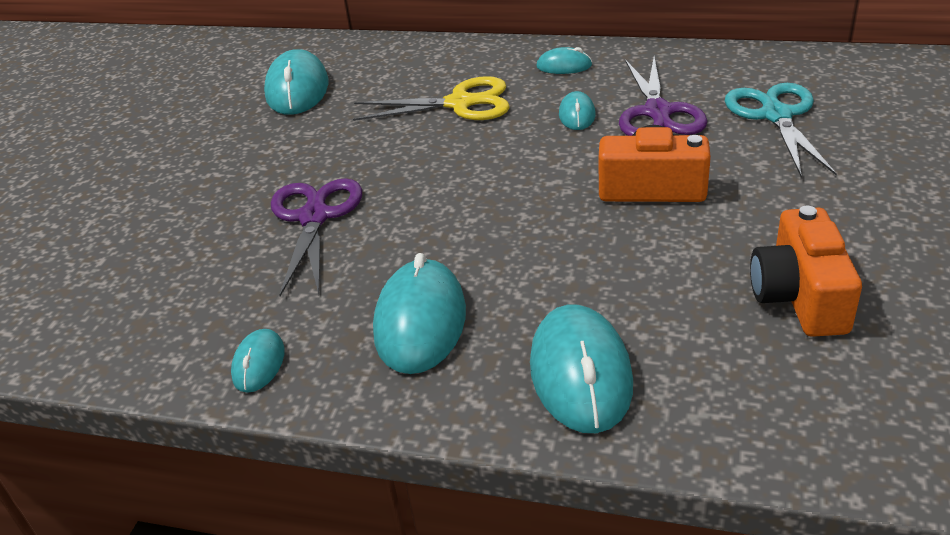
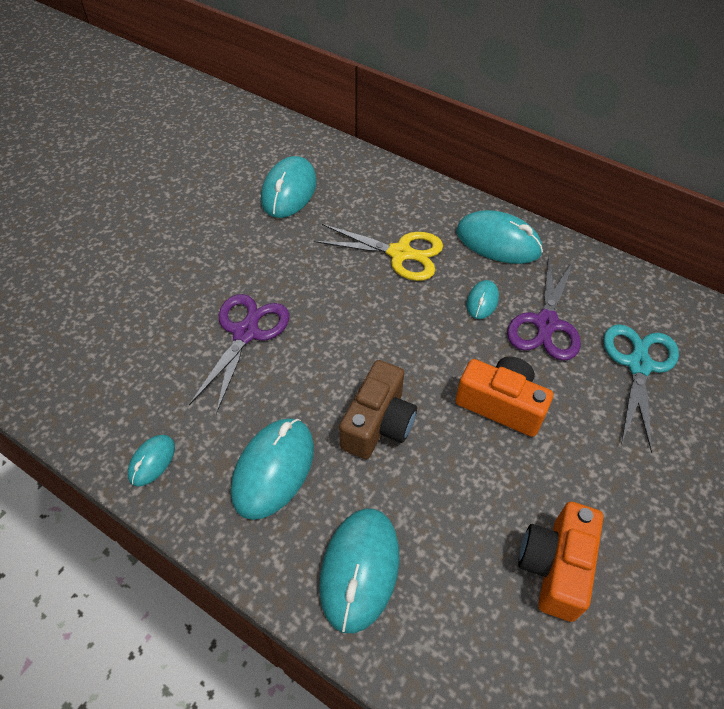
camera: 15 degrees right, 15 degrees up
(523, 245) = (378, 424): none -> brown camera
(564, 66) = (498, 242): turquoise mouse -> turquoise mouse, size x1.90

